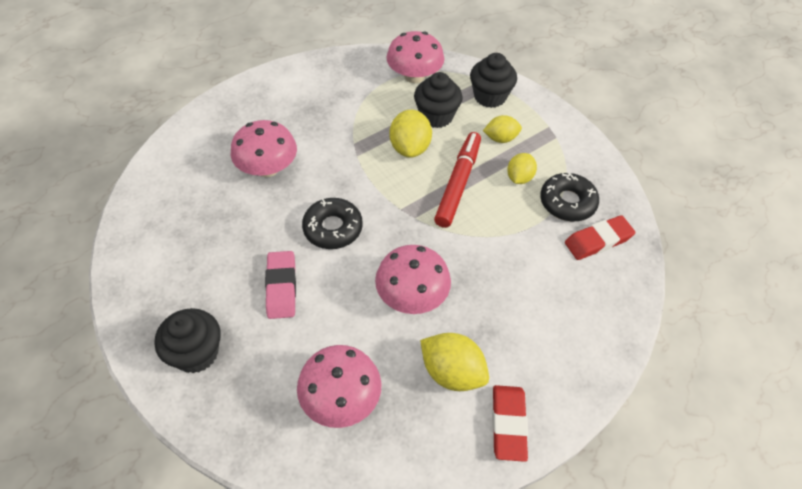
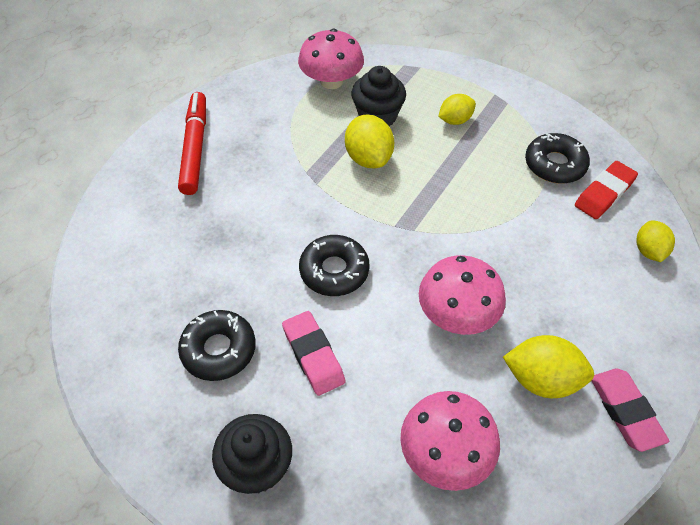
camera: 20 degrees left, 0 degrees up
(214, 258) = (219, 350): none -> black donut
(267, 168) = (225, 228): pink mushroom -> none
(458, 183) = (438, 180): red marker -> red marker (195, 148)
(490, 97) = (420, 80): black cupcake -> none
(508, 424) = (625, 411): red eraser -> pink eraser
(519, 178) = (495, 154): yellow lemon -> yellow lemon (648, 251)

